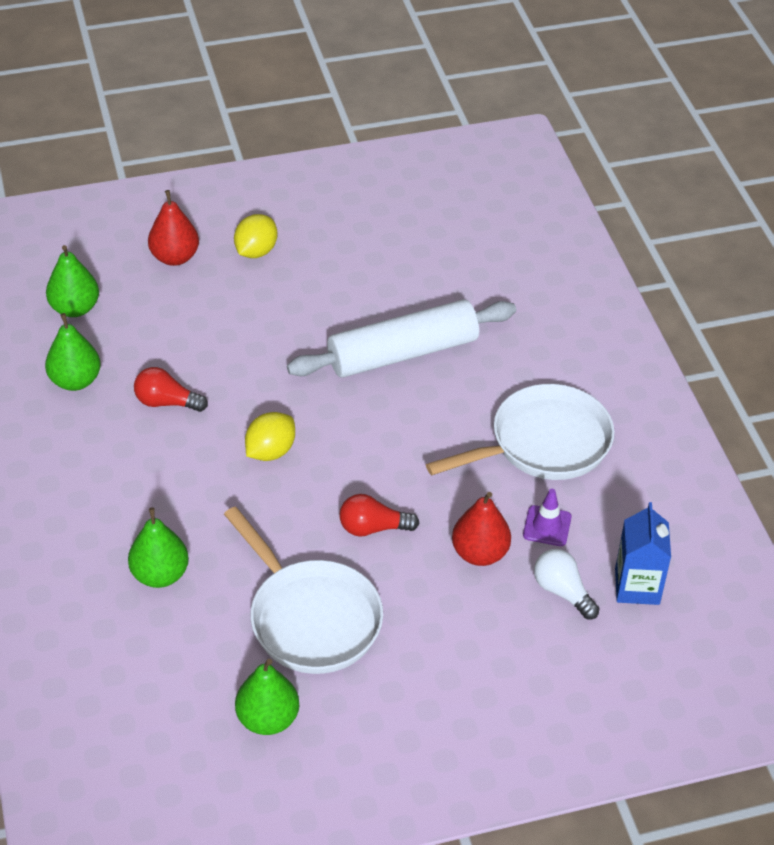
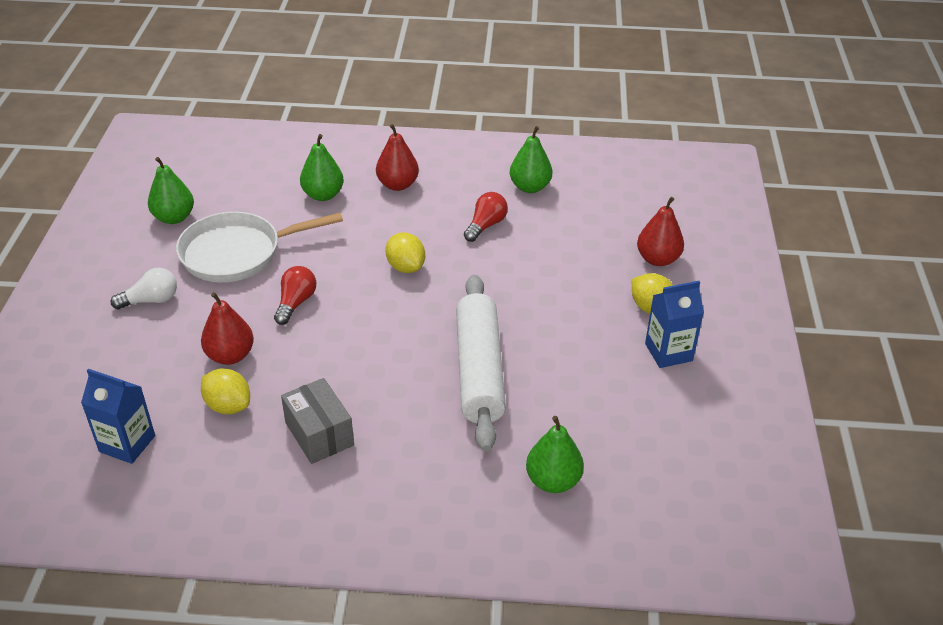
camera: 110 degrees right, 5 degrees down
(75, 308) = (611, 198): green pear -> green pear (553, 481)
(111, 505) = (397, 185): none -> red pear
(314, 232) = (668, 352): none -> blue carton
(543, 443) = (319, 434): white pan -> grey box
(547, 526) = (228, 406): purple traffic cone -> yellow lemon
(562, 591) = (158, 393): white light bulb -> white light bulb (151, 300)

